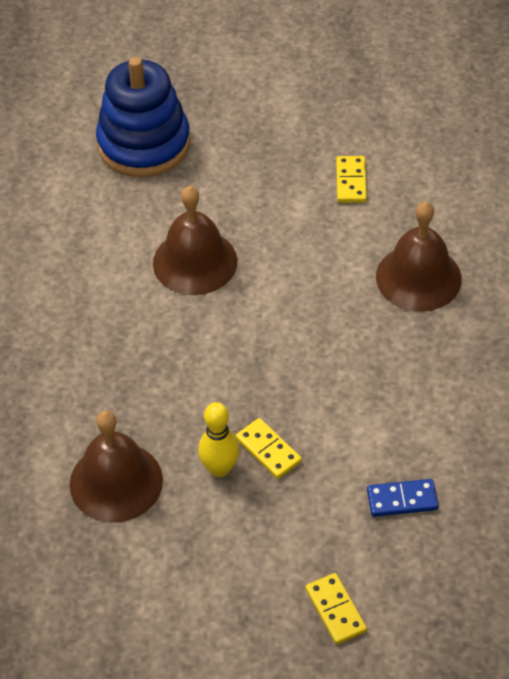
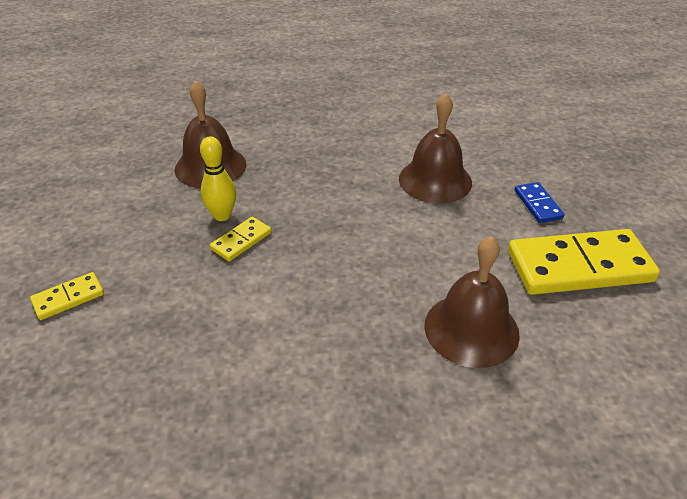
camera: 80 degrees right, 10 degrees down
(144, 144) = (550, 141): blue stacking toy -> none
(351, 181) = (579, 266): yellow domino -> yellow domino, size x2.16
(402, 500) = (184, 336): blue domino -> blue domino (537, 204)

